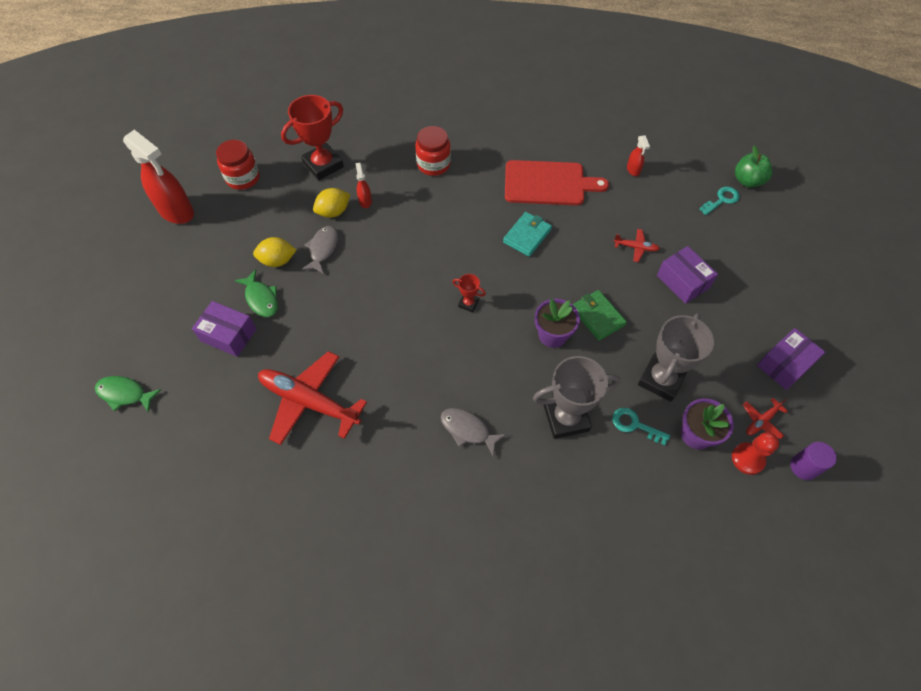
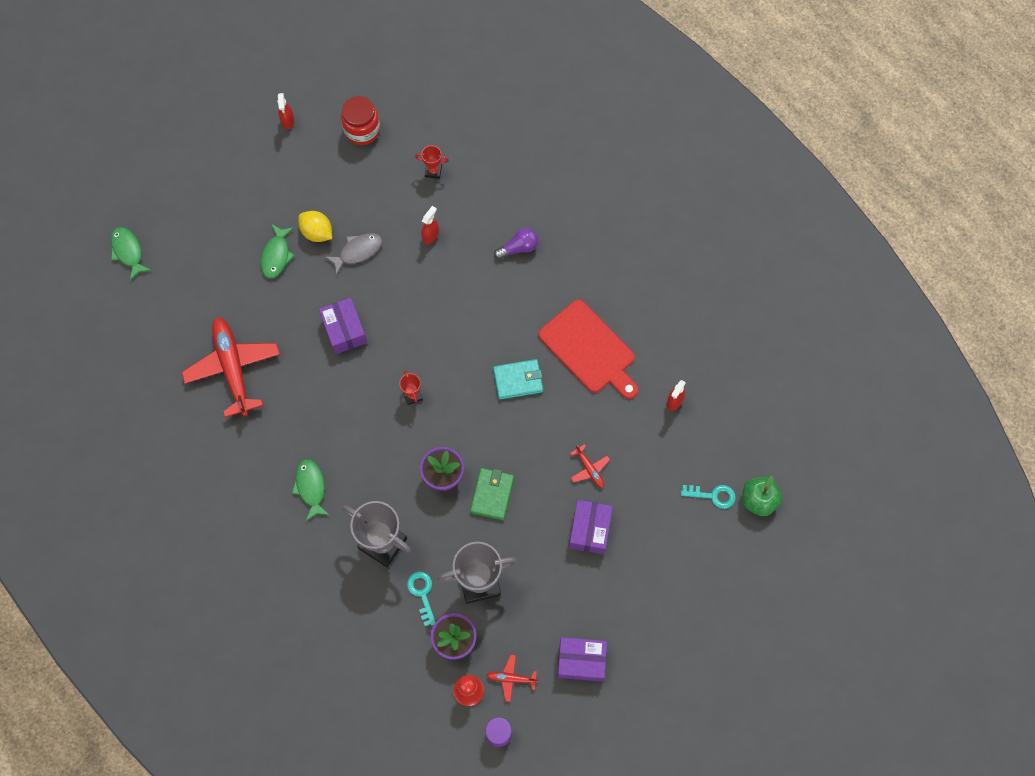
camera: 45 degrees right, 10 degrees up
(177, 211) = (287, 121): red spray bottle -> red spray bottle, size x0.45
(228, 335) = (229, 266): purple box -> purple box (344, 330)
(323, 165) = (433, 171): red trophy -> red trophy, size x0.47
(333, 212) = (398, 224): yellow lemon -> none
(433, 164) = (518, 248): red jar -> purple light bulb
(467, 430) = (311, 487): grey fish -> green fish

